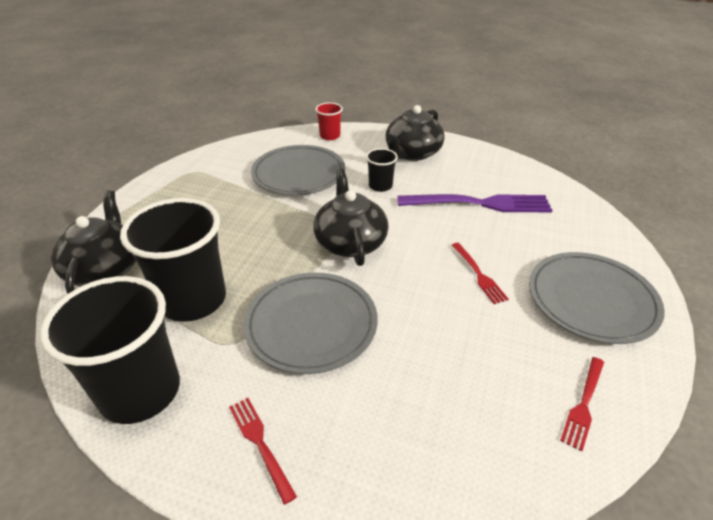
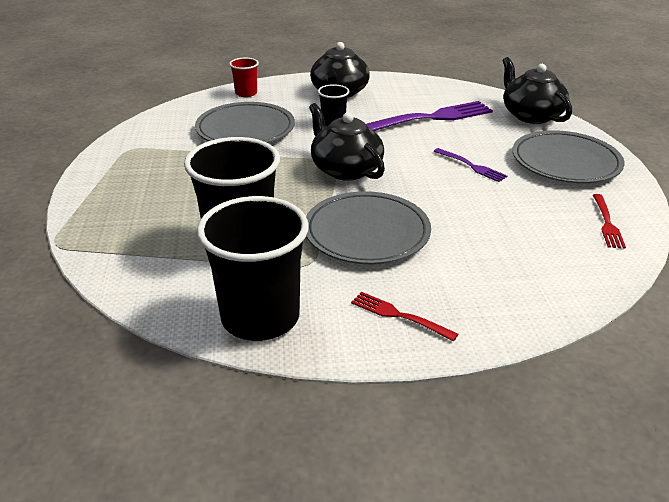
camera: 25 degrees left, 5 degrees down
(105, 269) = (121, 246): black teapot -> black teapot (530, 115)
(478, 274) = (471, 166): red fork -> purple fork

